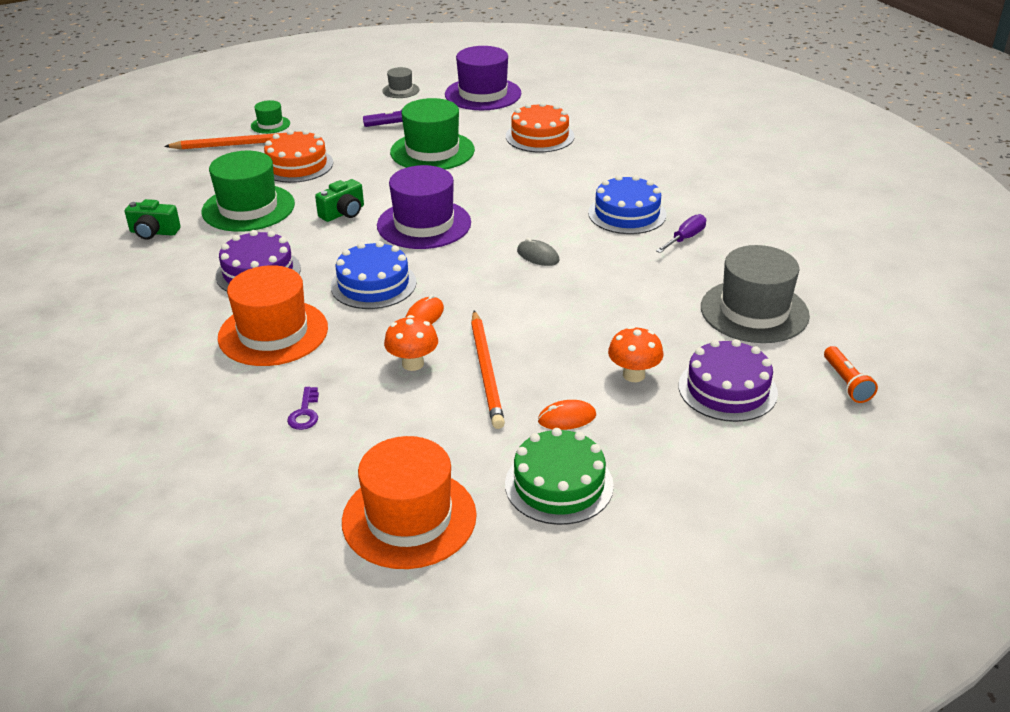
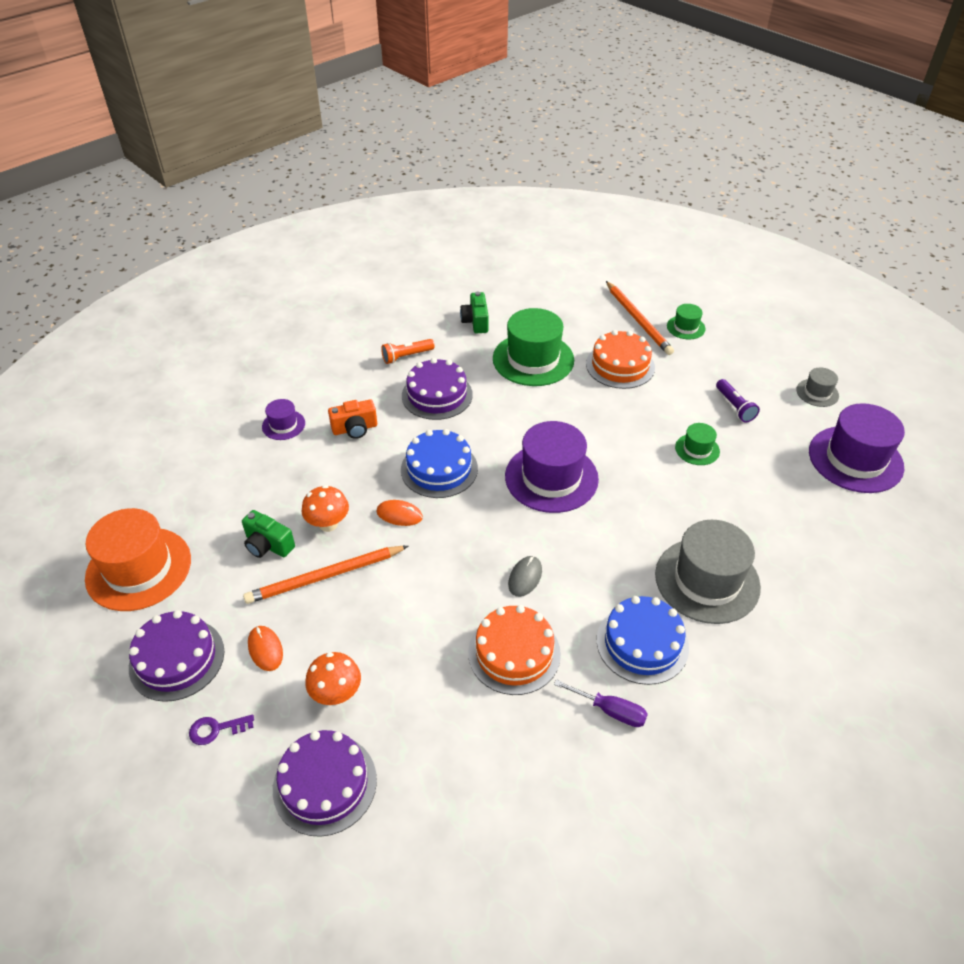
camera: 75 degrees right, 10 degrees up
(227, 386) = (283, 425): none -> purple hat
(273, 333) = (355, 429): orange hat -> orange camera
(305, 413) = (256, 476): purple key -> purple key (216, 729)
(343, 213) = (549, 418): green camera -> green camera (268, 545)
(432, 151) = (697, 449): green hat -> green hat, size x0.49
(540, 136) = (782, 530): orange cake -> orange cake (514, 653)
(559, 484) = (177, 659): green cake -> purple cake
(754, 311) = (475, 801): grey hat -> grey hat (707, 580)
(846, 383) = (353, 914): orange flashlight -> orange flashlight (406, 356)

